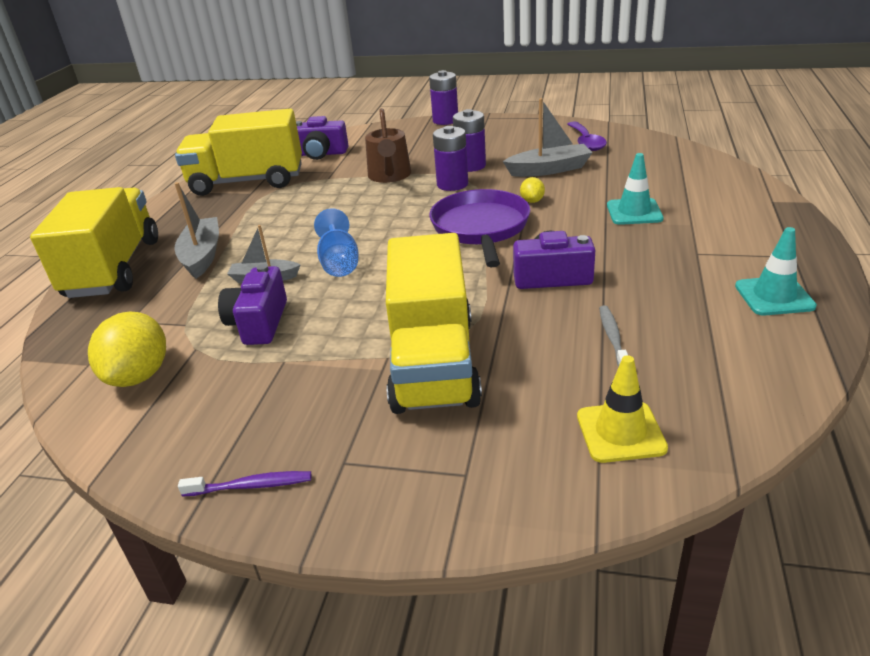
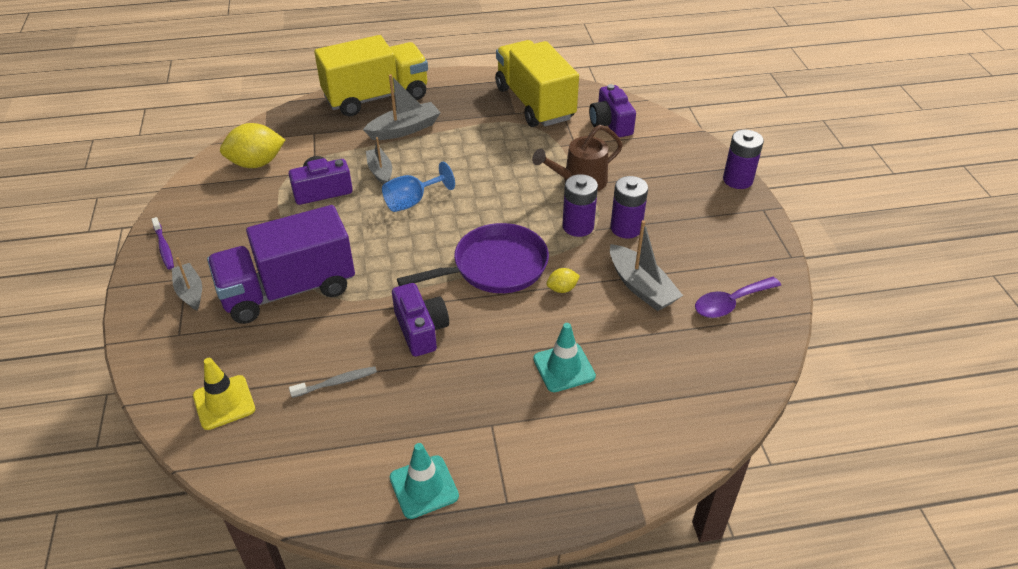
camera: 65 degrees right, 10 degrees up
(378, 458) = (190, 292): none -> grey boat
(433, 363) = (288, 290): yellow truck -> purple truck

